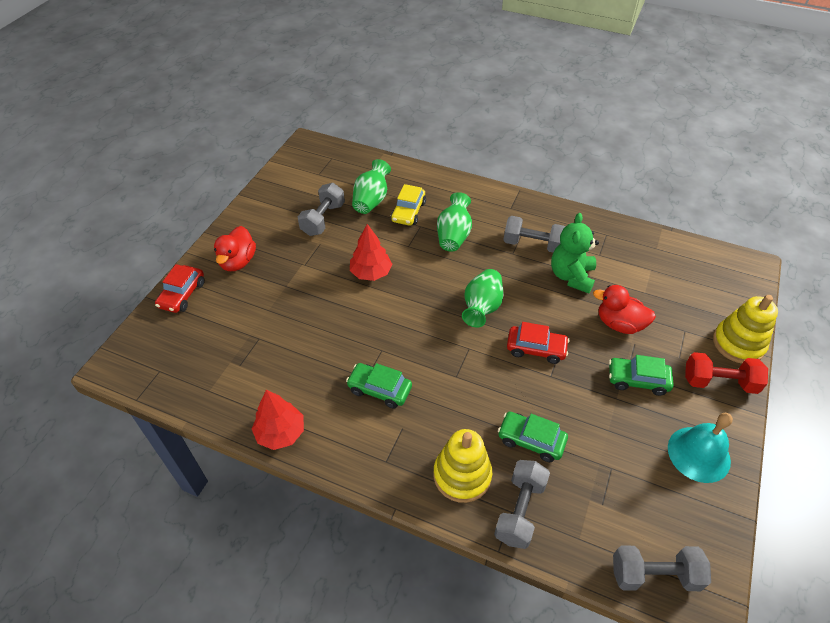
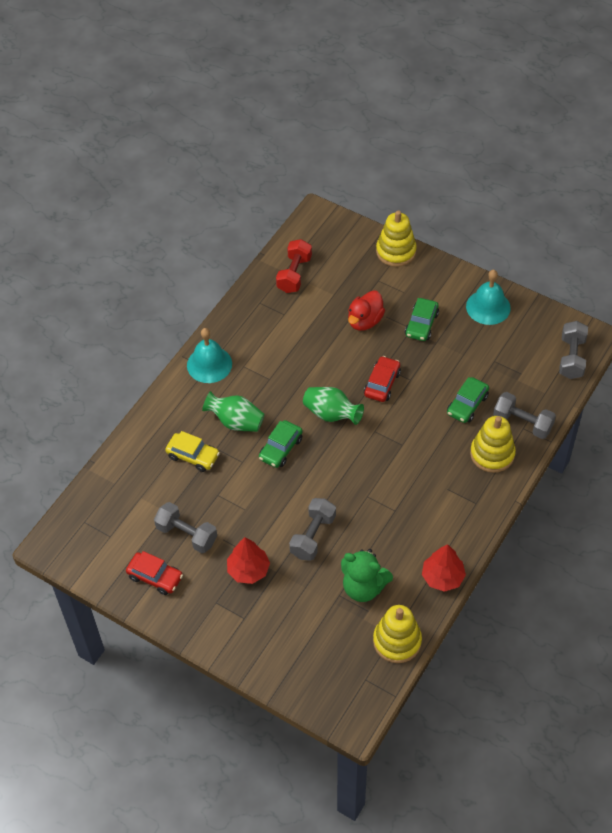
camera: 80 degrees left, 5 degrees up
(182, 294) = (271, 666): red car -> red car (155, 577)
(201, 395) = (397, 641): none -> yellow stacking toy
(238, 262) = (234, 616): red duck -> none
(371, 200) = (167, 487): green vase -> none
(371, 273) = (272, 497): red tree -> red tree (248, 570)
(379, 389) = (408, 501): green car -> green car (280, 448)
(516, 209) = (209, 364): none -> turquoise bell
(532, 244) = (261, 361): grey dumbbell -> grey dumbbell (313, 536)
(571, 276) = (306, 341): green teddy bear -> green teddy bear (363, 587)
(719, 382) = (429, 275): red dumbbell -> red dumbbell (294, 274)

